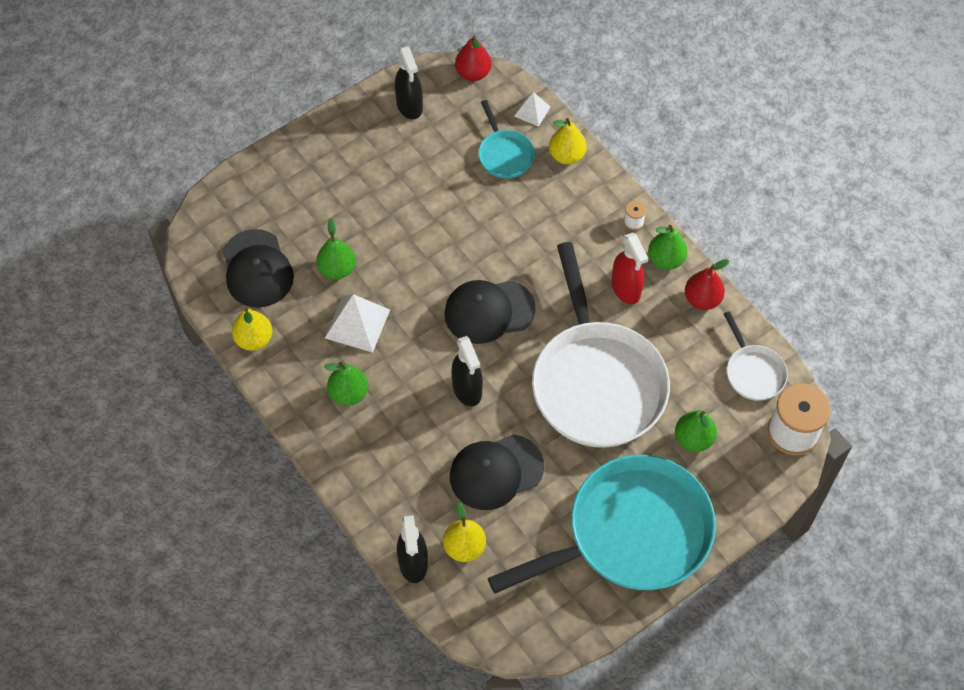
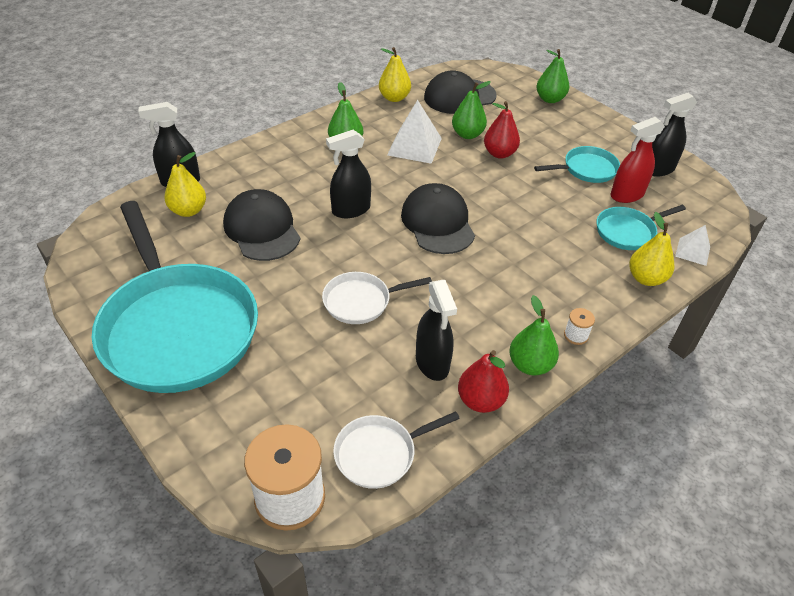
camera: 85 degrees right, 15 degrees down
(407, 168) = (586, 169): none -> turquoise pan
(473, 73) = (719, 209): red pear -> red pear (499, 153)
(596, 382) = (361, 301): white pan -> white pan, size x0.45
(626, 289) = (482, 327): red spray bottle -> red spray bottle (626, 195)
(665, 330) = (432, 363): none -> black spray bottle
(693, 439) = (287, 386): green pear -> green pear (550, 99)

